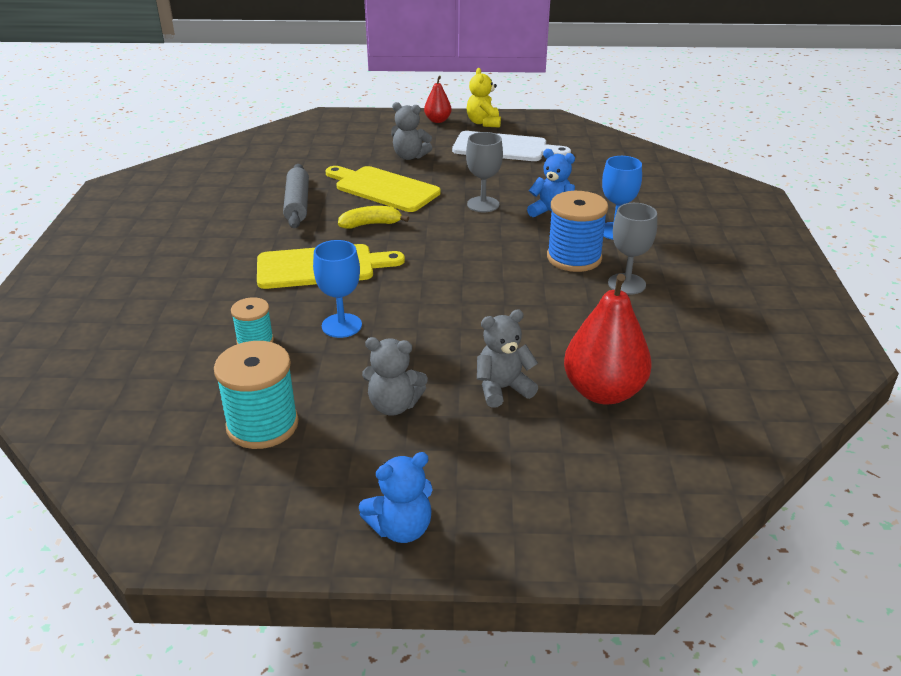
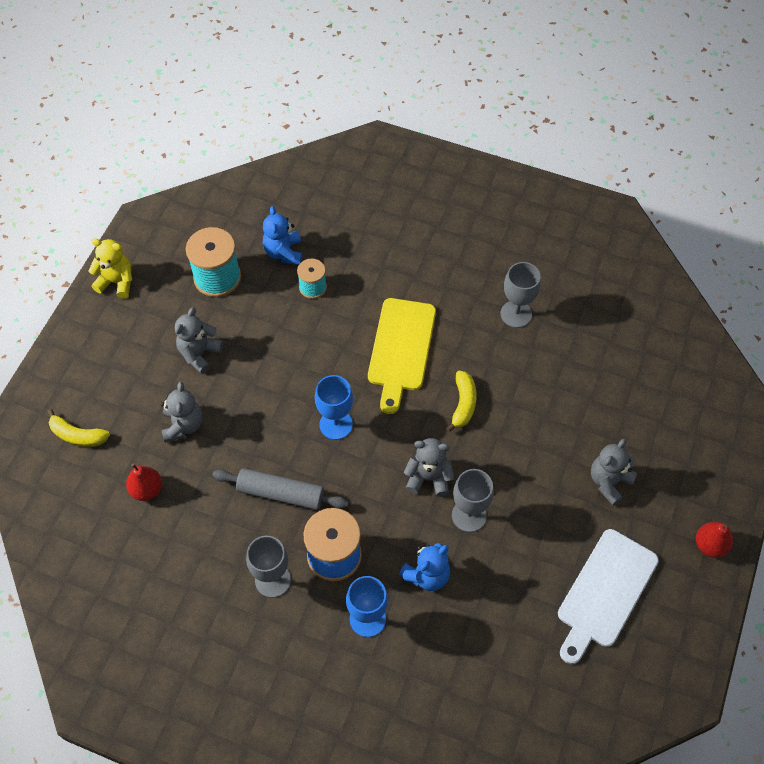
camera: 110 degrees right, 25 degrees up
(252, 215) = (516, 314): none -> grey goblet
(297, 204) = (526, 353): grey rolling pin -> grey rolling pin (281, 493)
(341, 325) = (308, 344): blue goblet -> blue goblet (336, 424)
(383, 188) = (536, 434): yellow cutting board -> none
(401, 528) = (93, 329): blue teddy bear -> blue teddy bear (284, 252)
(460, 227) = (428, 478): none -> grey teddy bear
(483, 123) = (689, 597): yellow teddy bear -> yellow teddy bear (117, 282)
(578, 478) = (78, 435): none -> yellow banana
(603, 392) = (147, 489): red pear -> red pear, size x0.53

